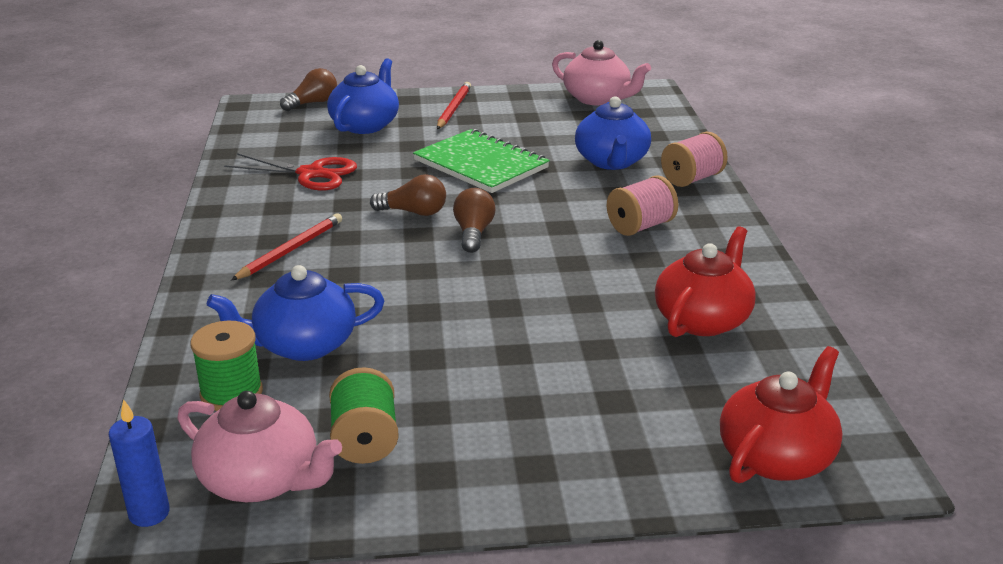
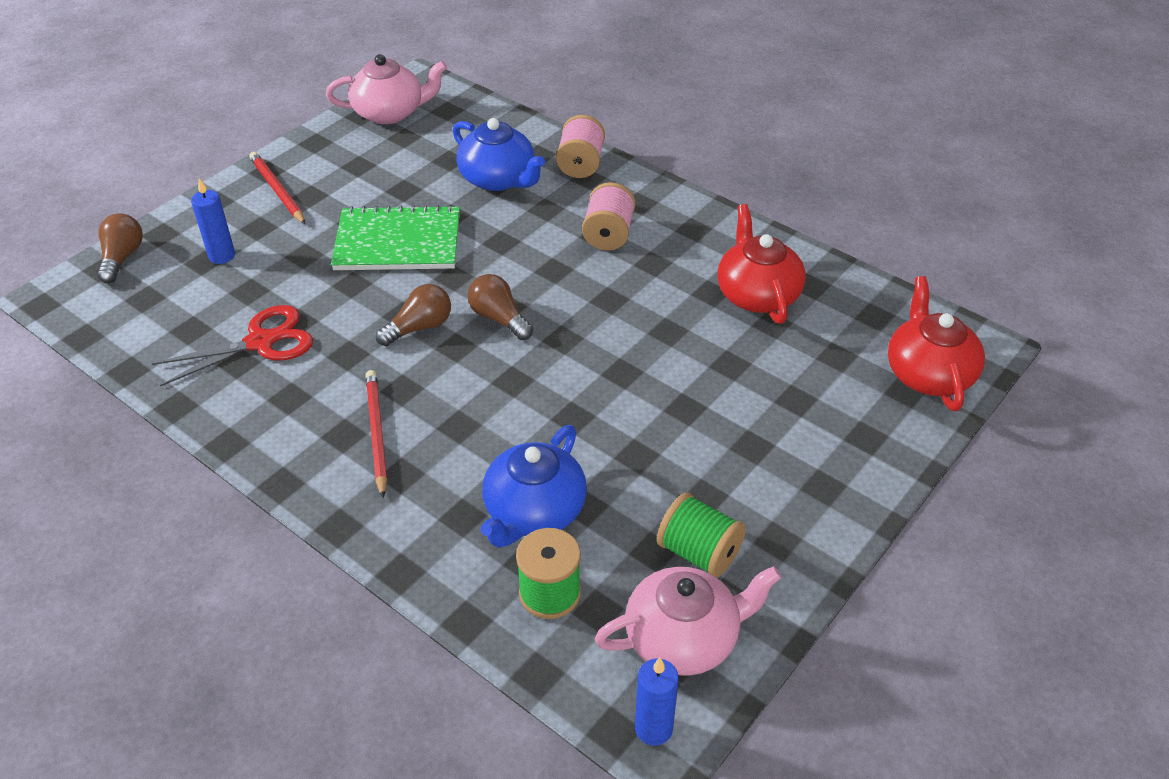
camera: 45 degrees left, 15 degrees up
(365, 125) = (222, 256): blue teapot -> blue candle

